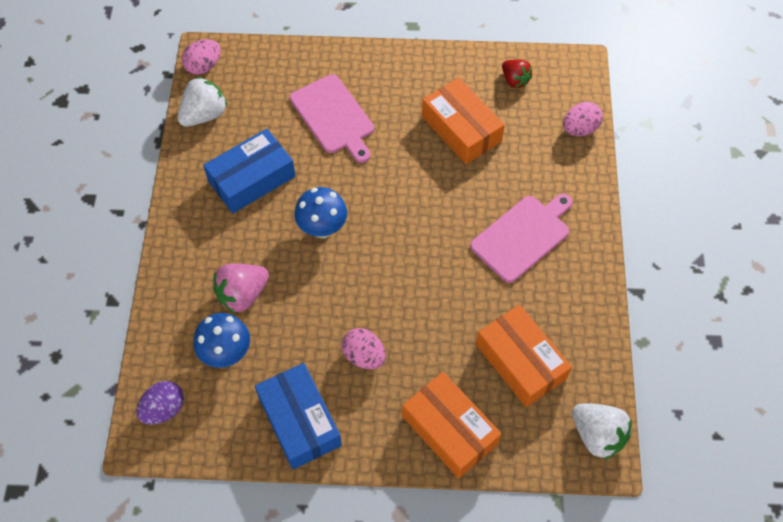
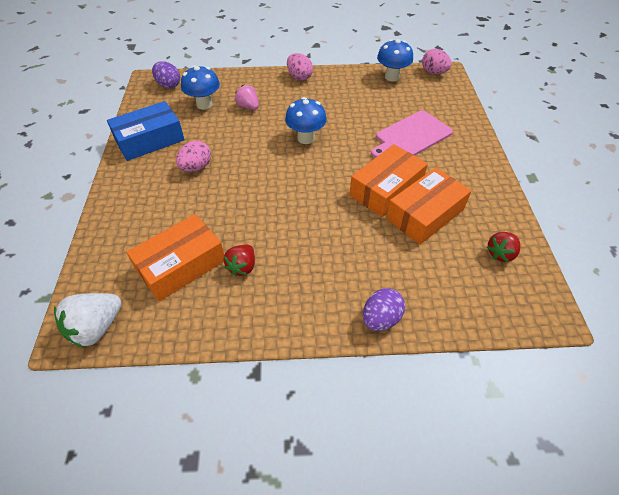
camera: 85 degrees right, 10 degrees down
(204, 115) = (392, 77): white strawberry -> blue mushroom
(242, 295) = (248, 107): pink strawberry -> pink strawberry, size x0.66
(252, 179) = (343, 102): blue box -> none
(449, 430) = (126, 219): orange box -> orange box (386, 189)
(522, 236) = (313, 264): pink cutting board -> none
(524, 301) = (242, 267): none -> red strawberry
(579, 129) = (458, 313): pink egg -> pink egg (299, 77)
(585, 187) = (381, 319): none -> purple egg

